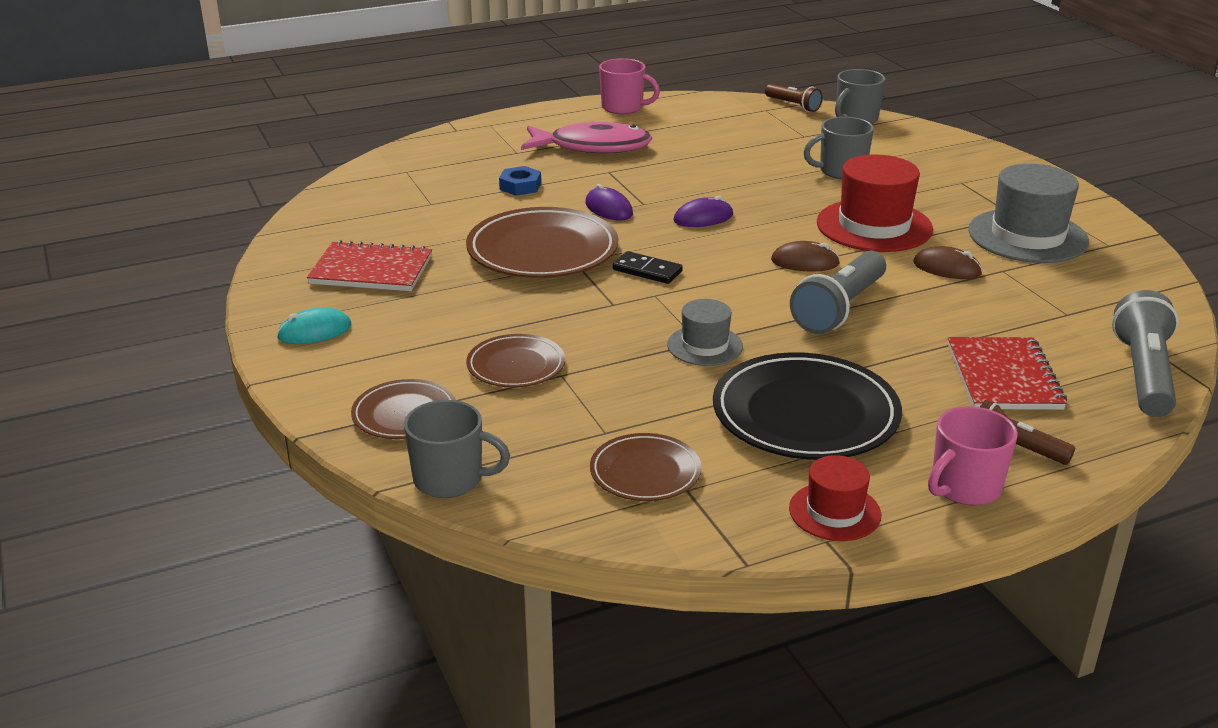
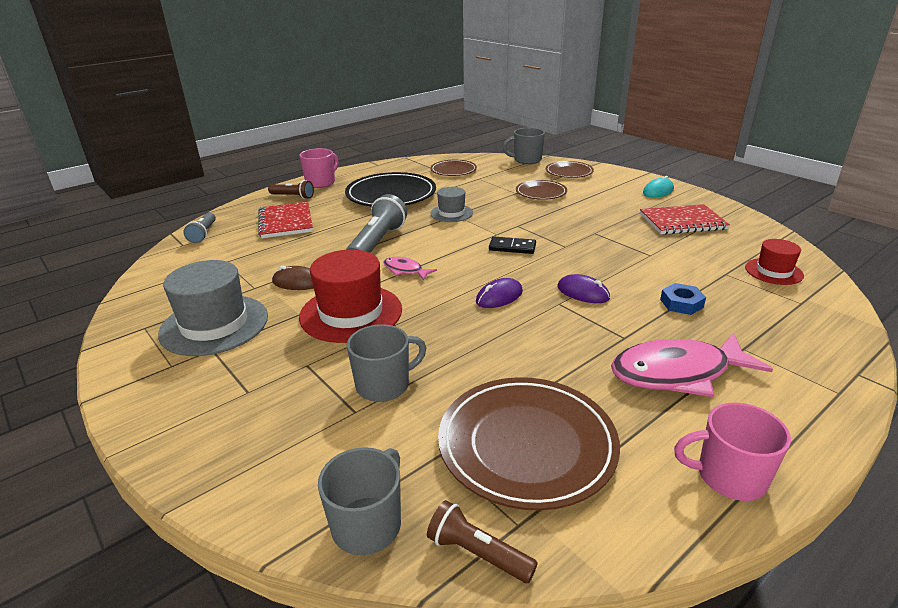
camera: 165 degrees right, 0 degrees up
(542, 250) = (595, 250): brown plate -> brown plate (527, 445)
(805, 262) = (405, 270): brown mouse -> pink fish
(834, 512) = (375, 171): red hat -> red hat (773, 271)
(1143, 374) = (203, 234): grey flashlight -> grey flashlight, size x0.58

